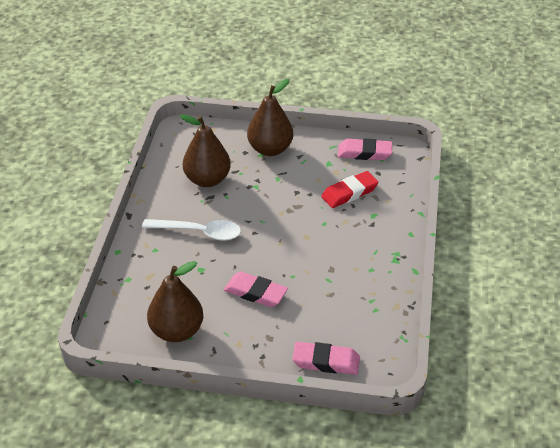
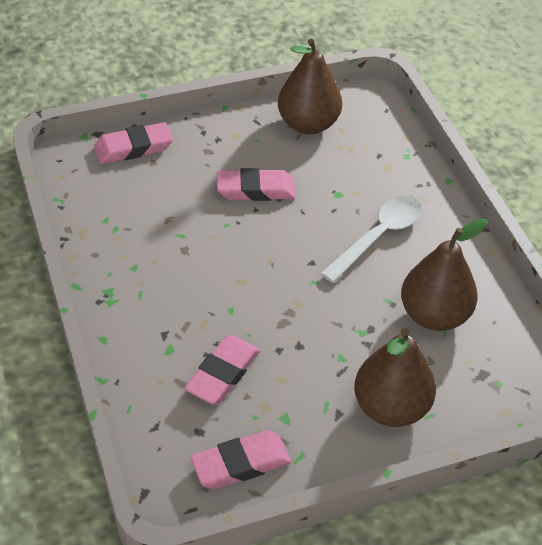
camera: 150 degrees right, 5 degrees up
(199, 232) = (378, 236): white spoon -> white spoon turned 150 degrees clockwise
(349, 193) = (223, 373): red eraser -> pink eraser

